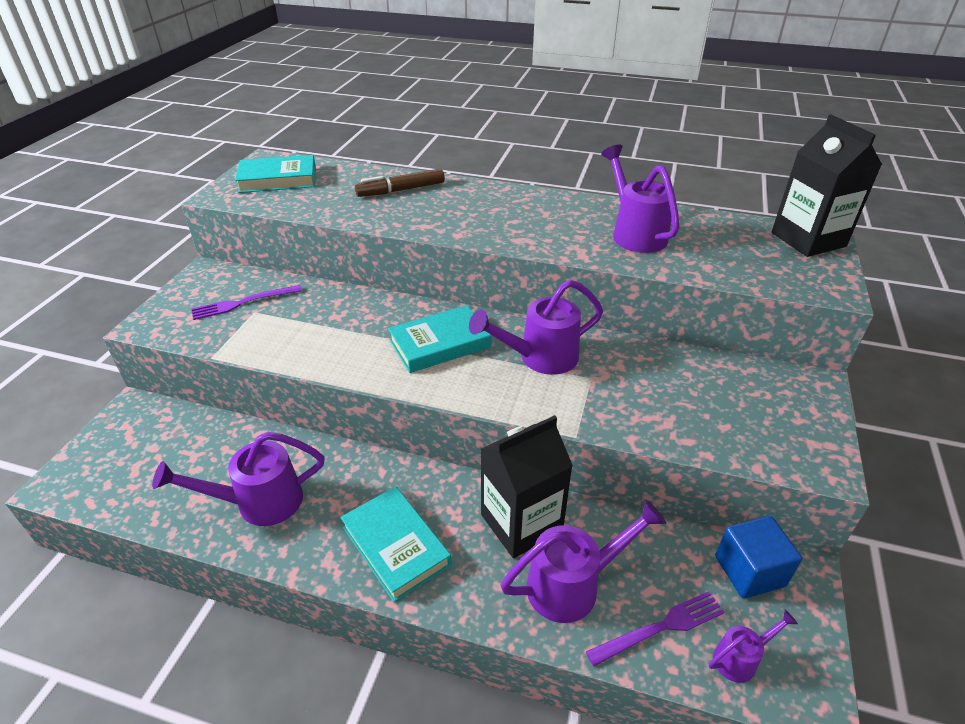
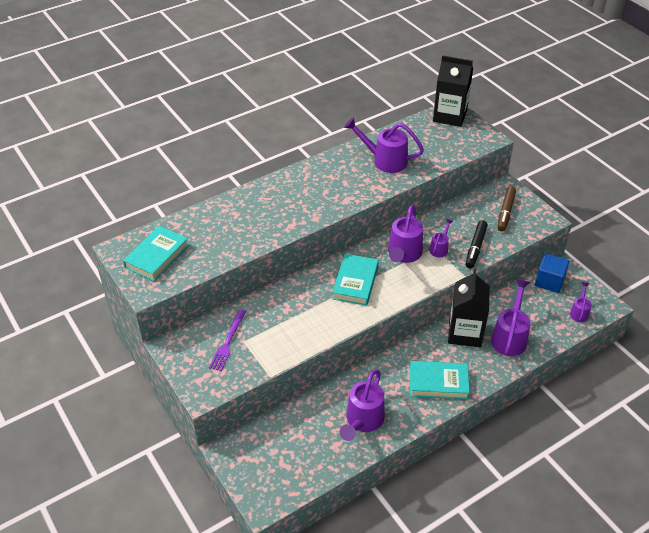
camera: 50 degrees left, 5 degrees up
(401, 190) = (239, 213): brown marker -> brown marker (505, 212)
(596, 384) = (439, 248): none -> purple watering can
(647, 418) = (475, 248): none -> black marker
(660, 628) = (550, 325): purple fork -> none

